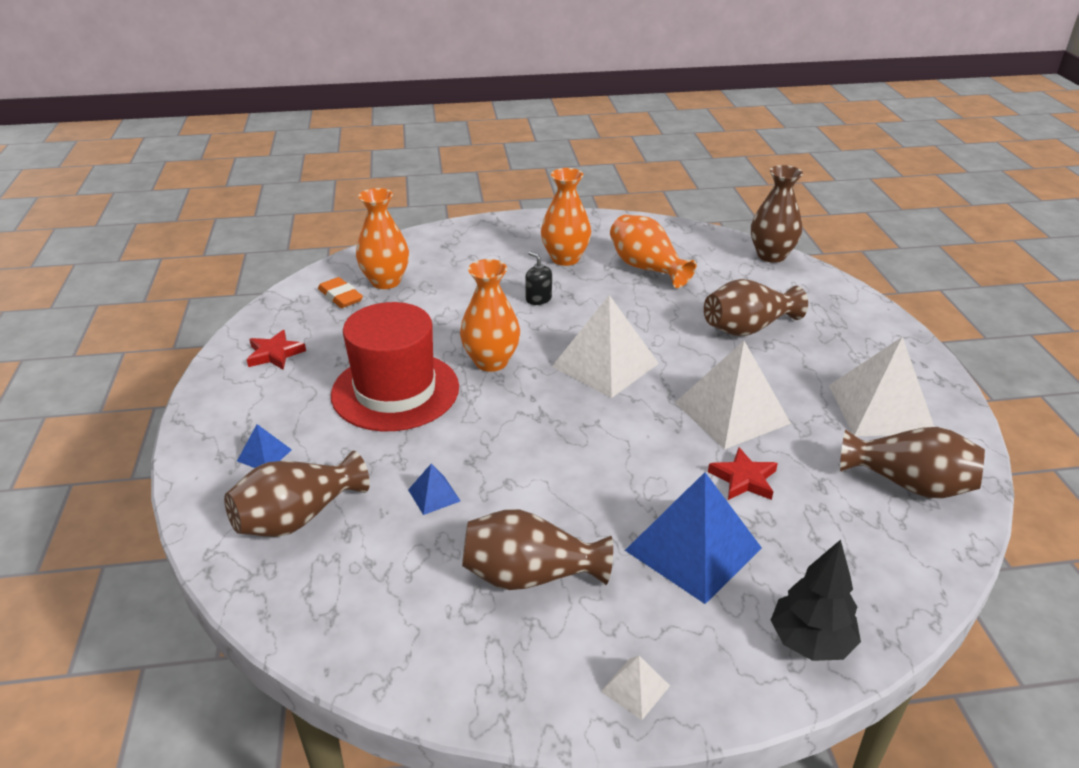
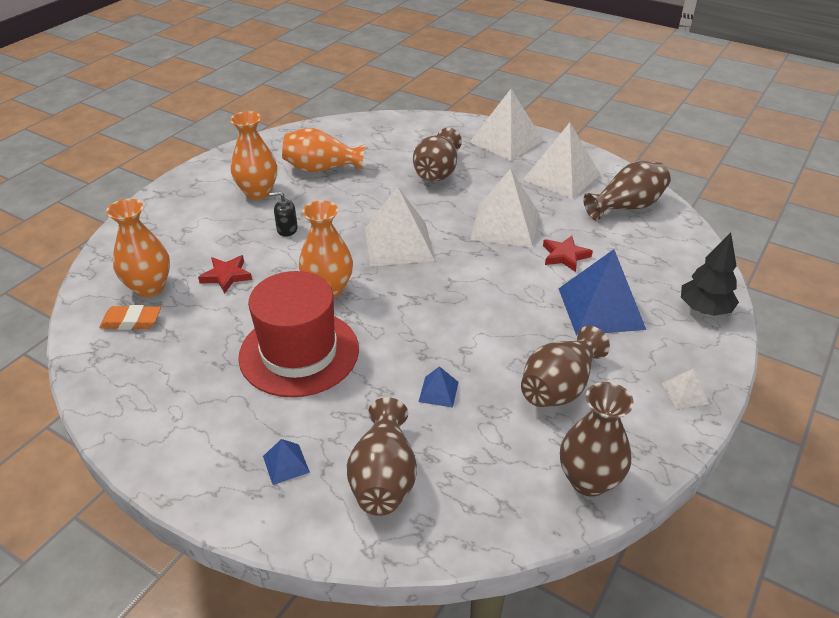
camera: 50 degrees left, 5 degrees up
(275, 354) = (156, 397): red star -> red star (226, 276)
(771, 255) = (380, 121): brown vase -> brown vase (588, 480)
(877, 341) = (506, 141): none -> white pyramid

